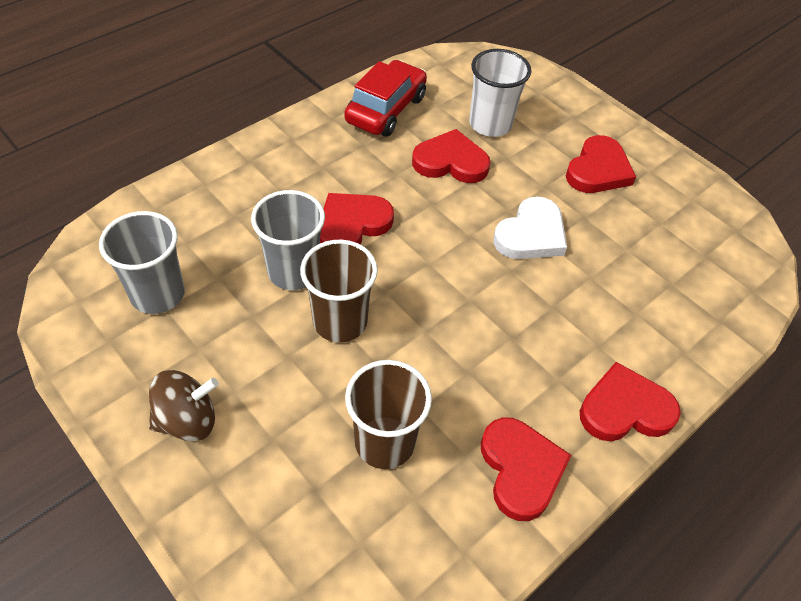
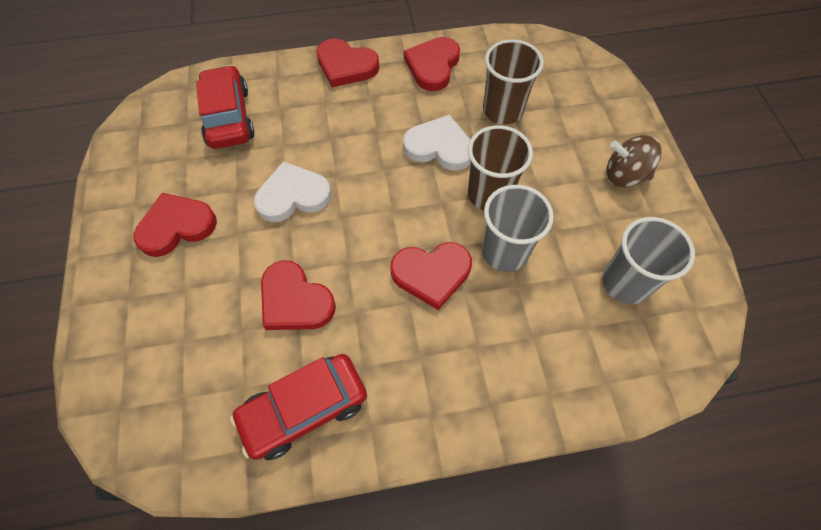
camera: 145 degrees left, 10 degrees up
(429, 352) = (439, 147): none -> white heart
(490, 124) = (216, 329): white cup -> none
(674, 279) = (228, 117): none -> red car

